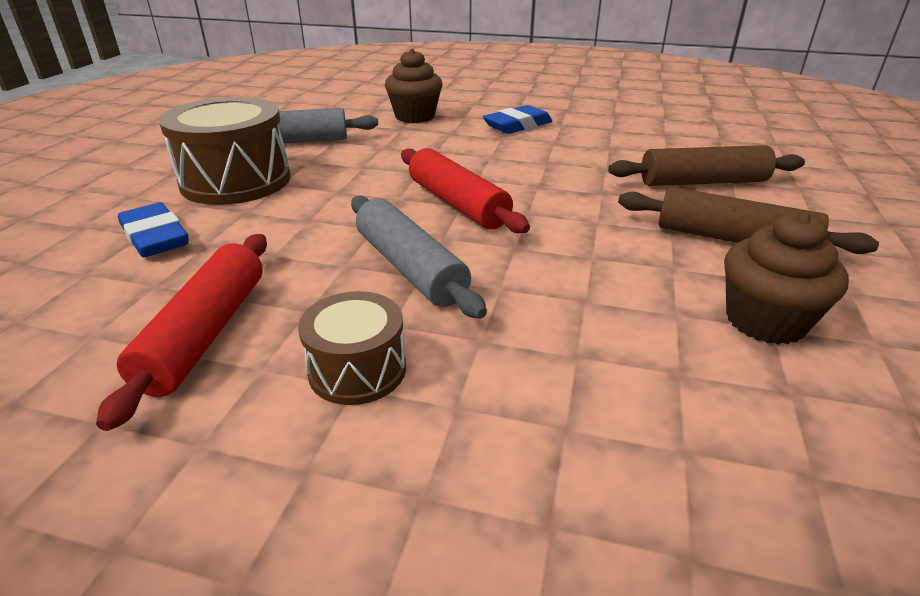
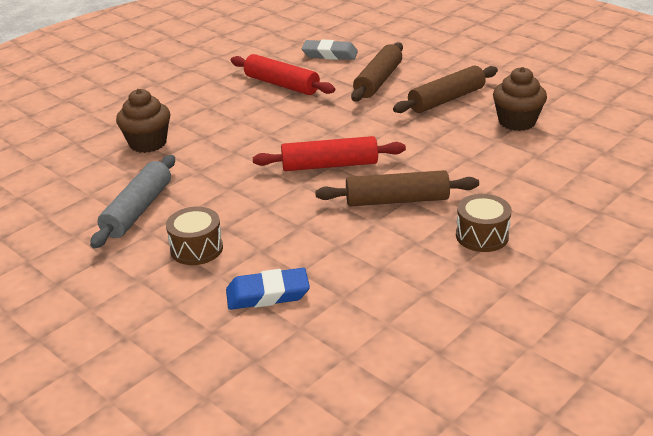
camera: 60 degrees left, 0 degrees up
(206, 333) = (415, 280): red rolling pin -> red rolling pin (282, 84)
(236, 181) = (196, 249): brown drum -> brown drum, size x0.56
(410, 268) = (397, 200): grey rolling pin -> brown rolling pin
(517, 125) = (221, 107): blue eraser -> none
(716, 142) = (329, 54): none -> grey eraser

